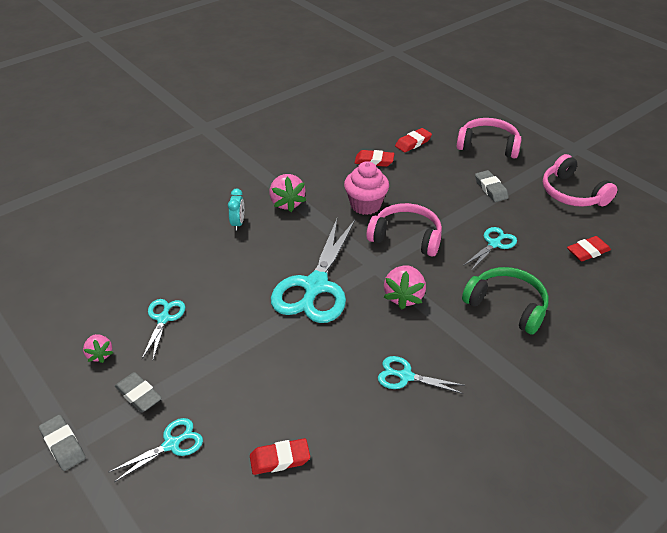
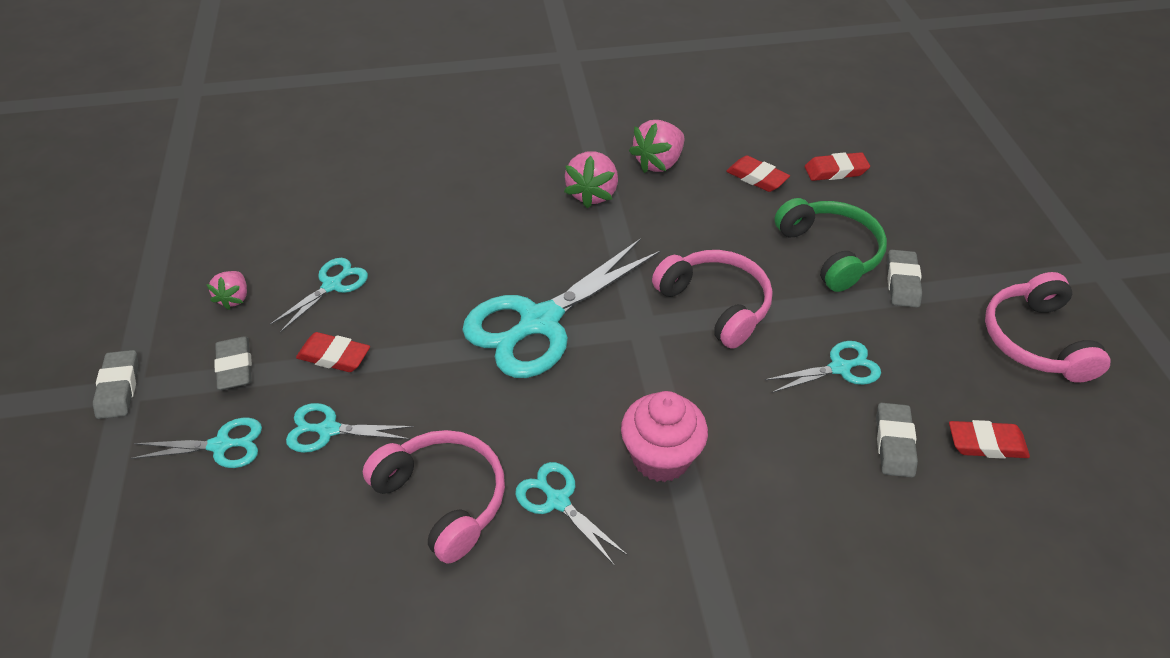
camera: 30 degrees right, 5 degrees up
(236, 402) = (328, 430): none -> turquoise scissors
(238, 223) = (510, 198): turquoise clock -> none
(280, 459) = (319, 529): red eraser -> red eraser (334, 356)
(365, 205) = (695, 236): pink cupcake -> pink cupcake (661, 457)
(404, 297) = (644, 388): pink strawberry -> pink strawberry (658, 163)
(488, 145) = (952, 215): pink headphones -> pink headphones (444, 498)
(507, 305) = (785, 469): green headphones -> green headphones (830, 252)
(547, 270) = (894, 443): none -> grey eraser

